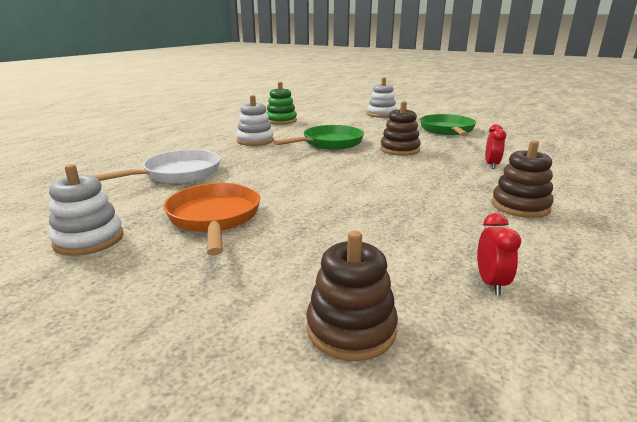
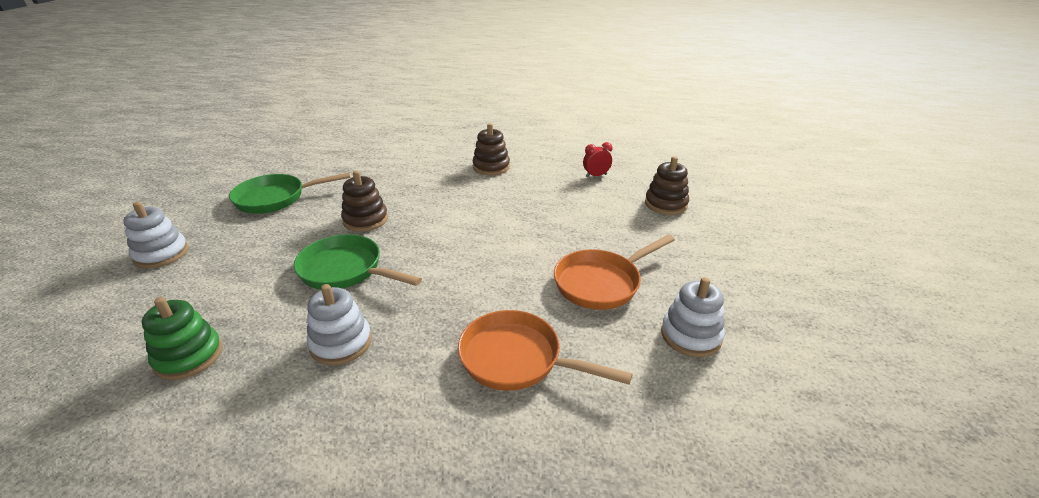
camera: 110 degrees left, 10 degrees up
(178, 174) = (517, 359): white pan -> orange pan
(491, 165) = (404, 175): red clock -> none

